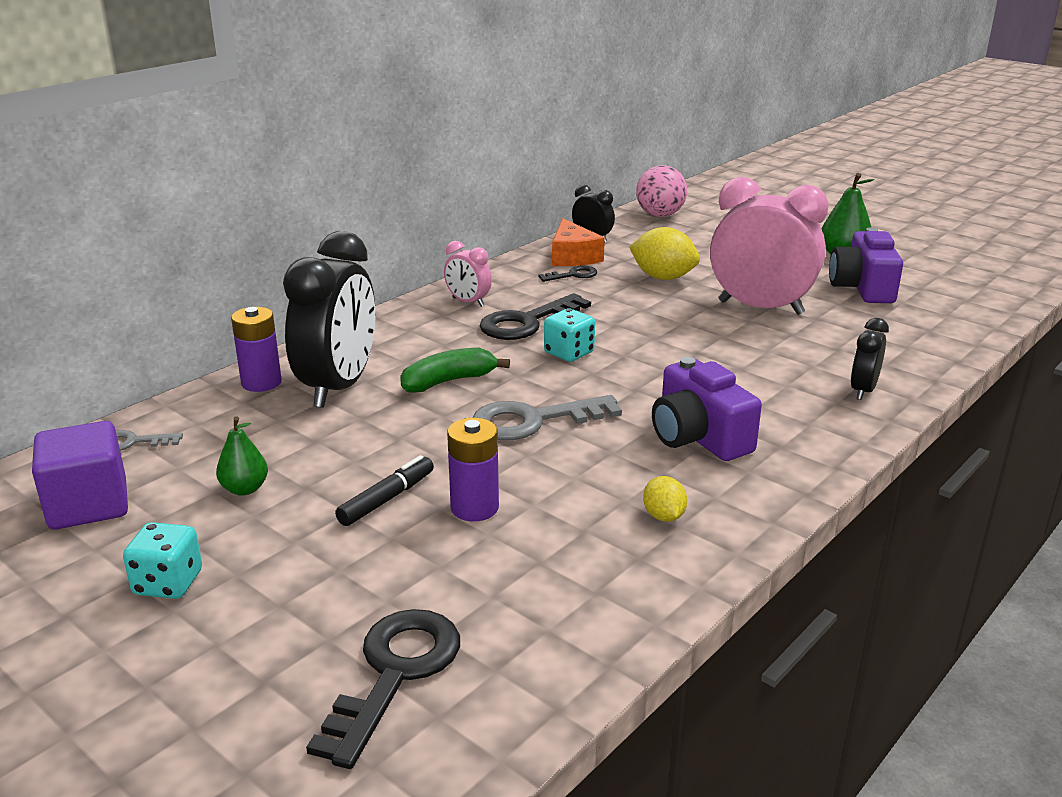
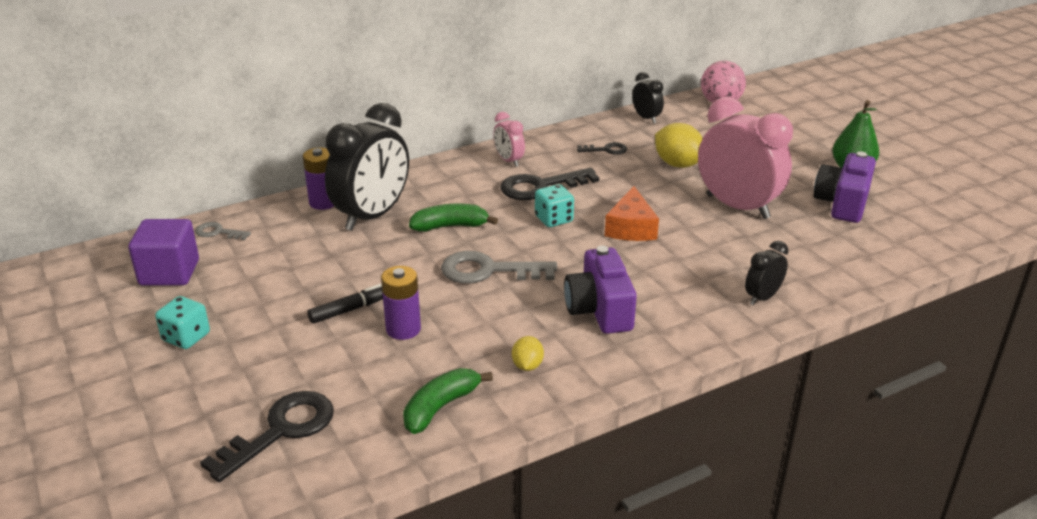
camera: 20 degrees right, 5 degrees up
(245, 489) = (267, 282): green pear -> none
(573, 256) = (618, 132): orange cheese -> orange cheese (631, 228)
(593, 590) = (440, 407): none -> green banana

